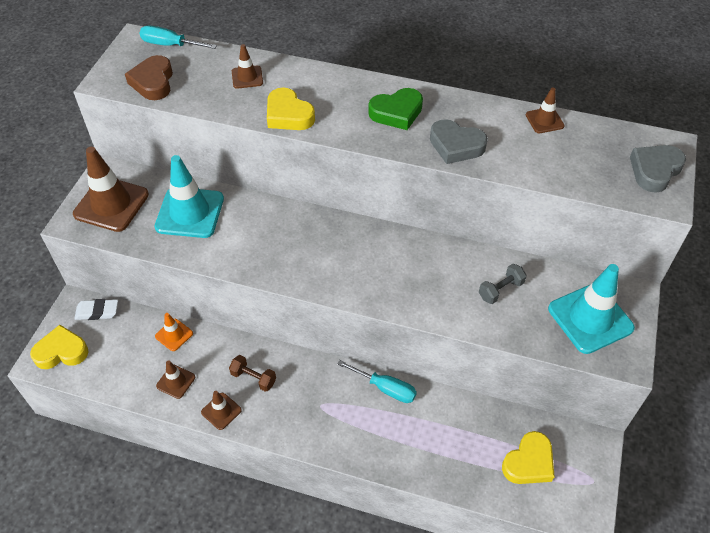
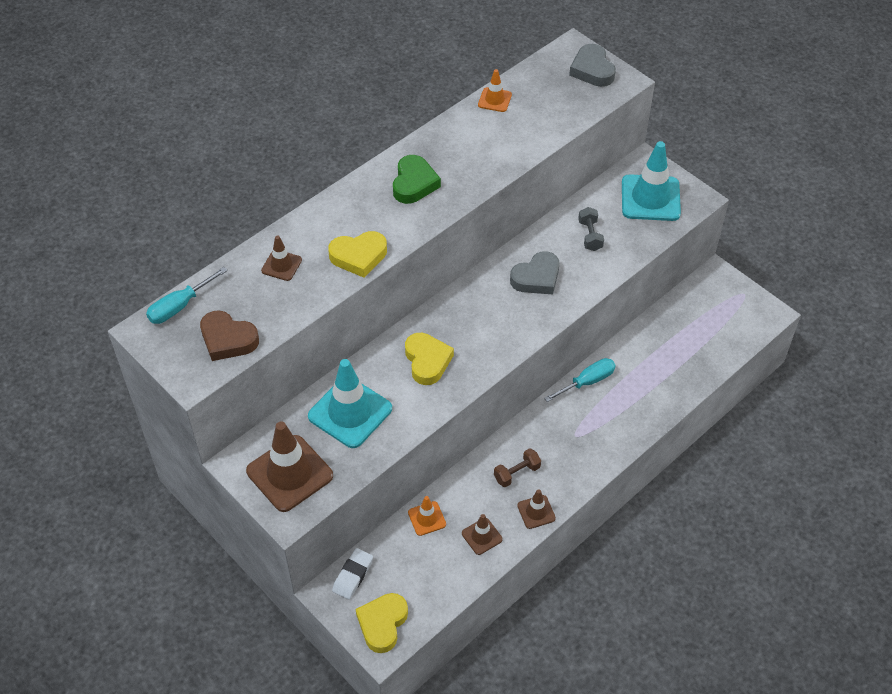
camera: 60 degrees left, 0 degrees up
(456, 146) = (482, 165): grey heart -> grey heart (536, 278)
(529, 462) = (708, 323): yellow heart -> yellow heart (427, 361)
(544, 120) = (494, 100): brown traffic cone -> orange traffic cone

